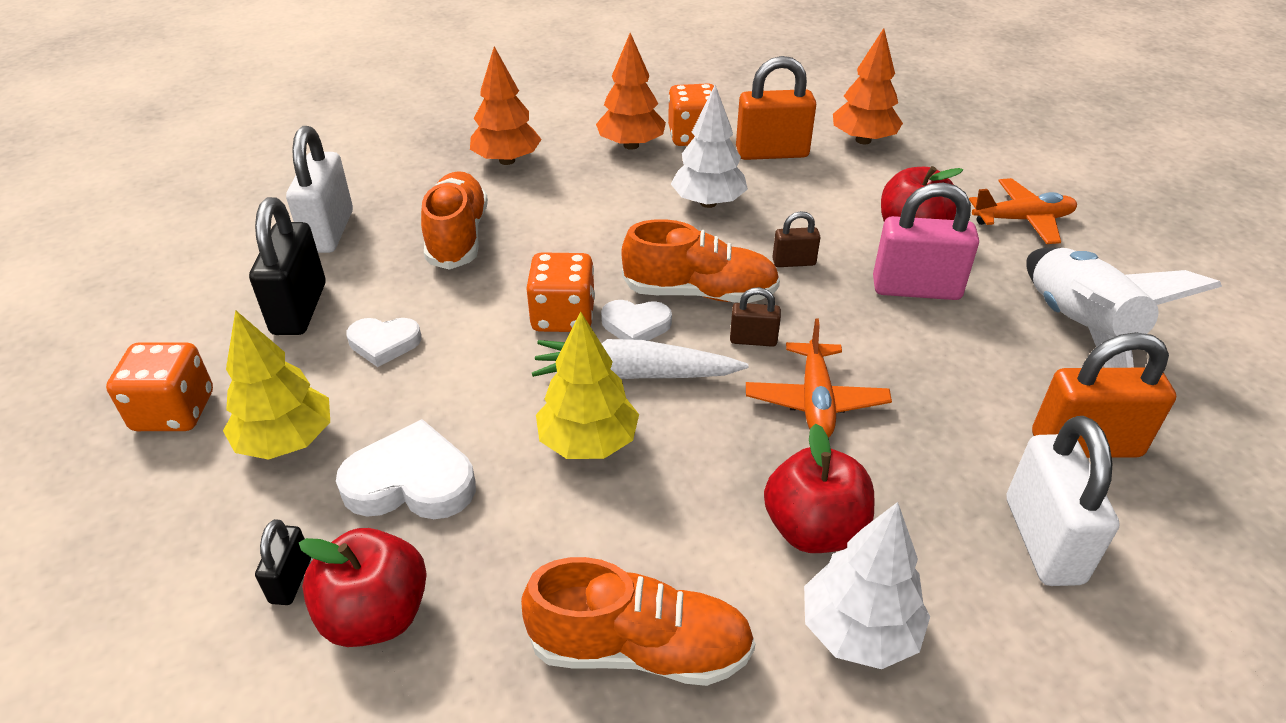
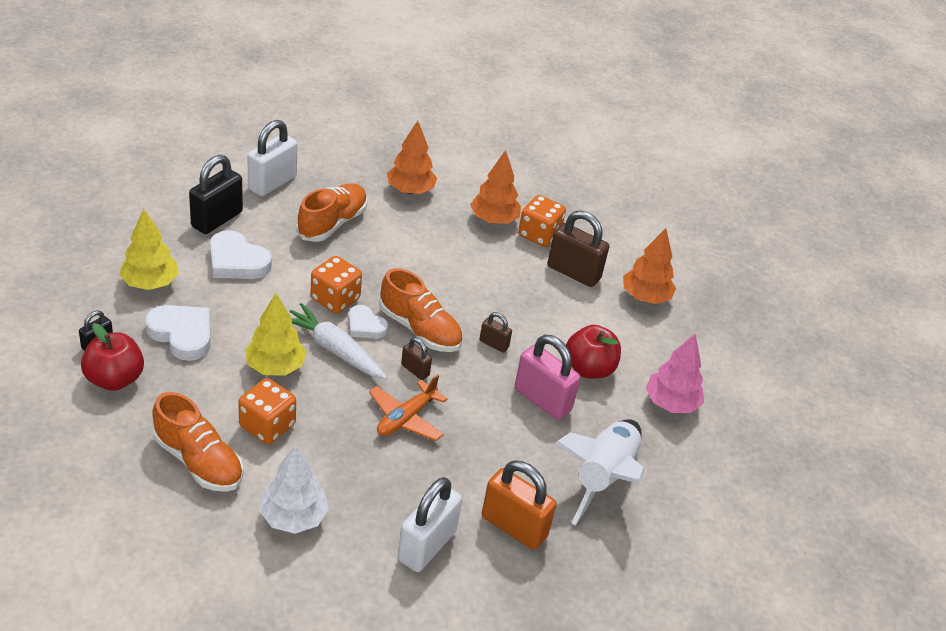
camera: 30 degrees right, 0 degrees up
(174, 411) = (118, 240): orange dice -> orange dice (267, 426)
(384, 343) = (237, 261): white heart -> white heart, size x1.59
(708, 203) = (492, 281): white tree -> none
(772, 153) = (573, 272): orange padlock -> brown padlock
(814, 529) = (328, 469): red apple -> none
(1022, 220) = (671, 403): orange plane -> pink tree

